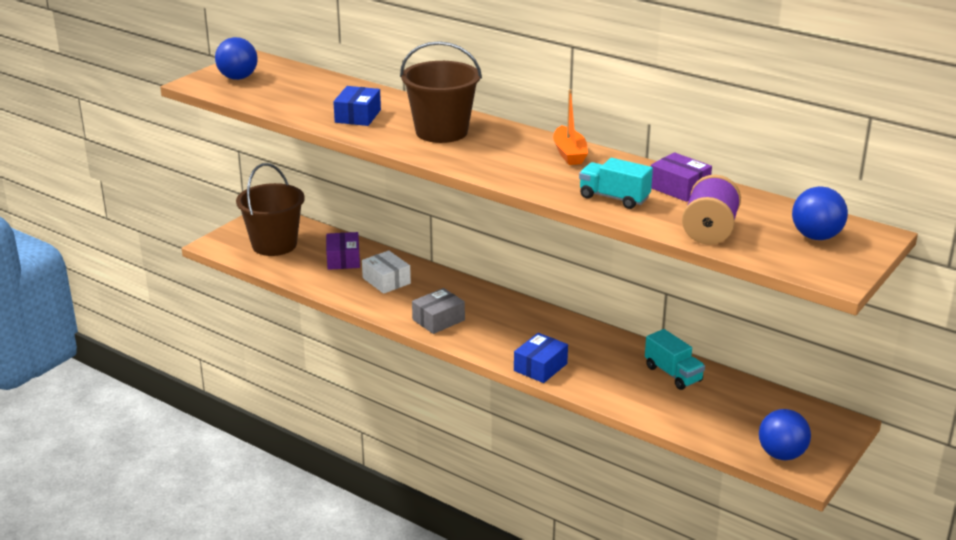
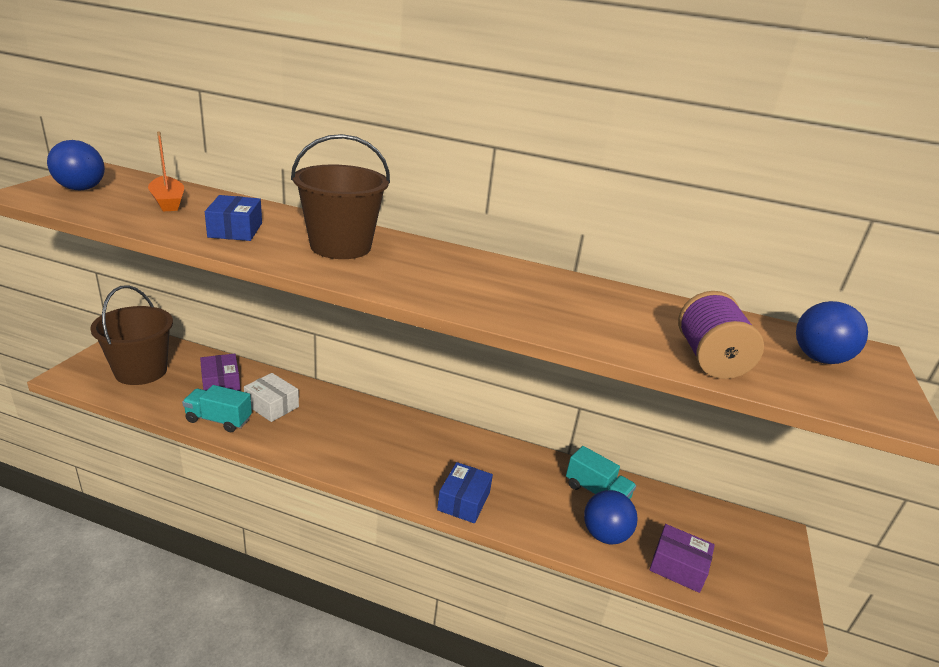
camera: 20 degrees left, 0 degrees up
(438, 320) = (338, 450): grey box -> none
(569, 153) = (494, 268): orange boat -> orange boat (168, 202)
(614, 198) = (576, 321): turquoise truck -> turquoise truck (218, 420)
(679, 188) = (634, 305): purple box -> purple box (678, 566)
(781, 454) = (751, 588): blue ball -> blue ball (604, 535)

